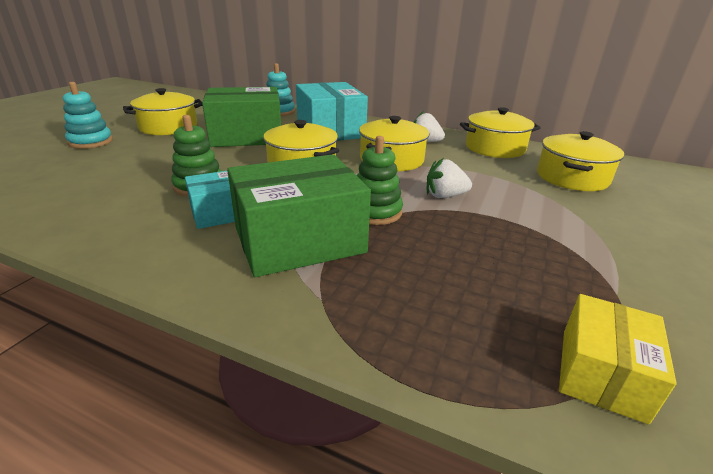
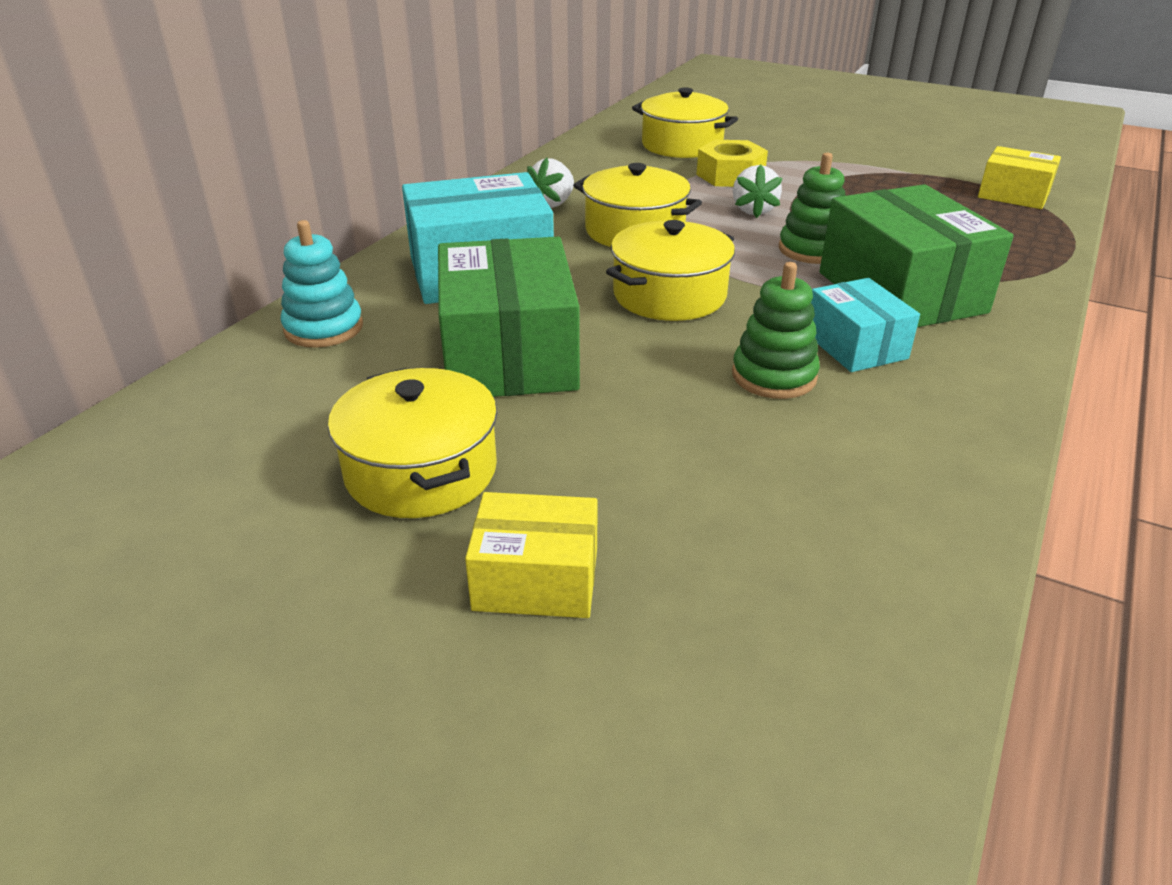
camera: 85 degrees left, 5 degrees up
(91, 142) = (536, 579): turquoise stacking toy -> yellow box
(495, 148) = (581, 165): yellow pot -> none
(516, 192) = (730, 175): none -> yellow nut

